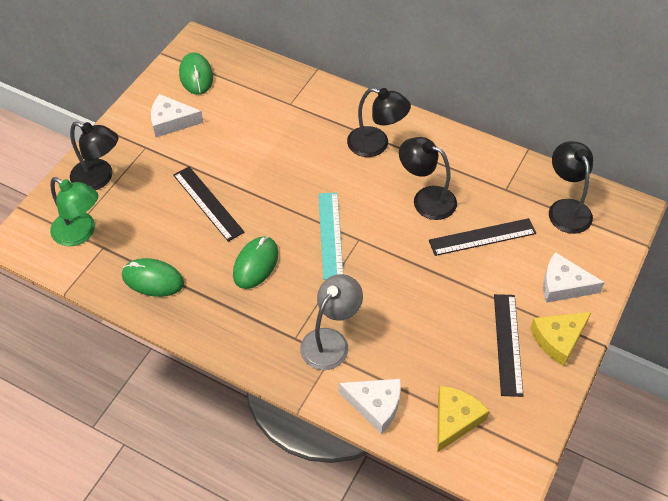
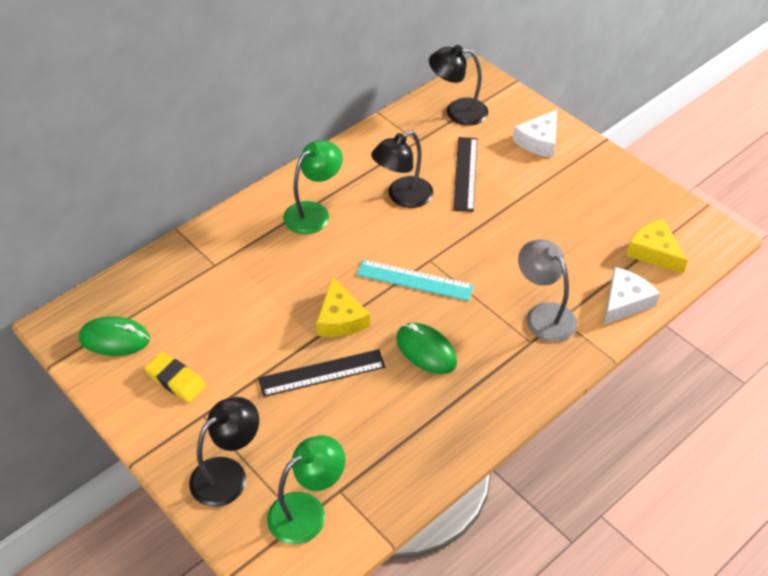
camera: 70 degrees left, 5 degrees down
(153, 279) = (408, 449): green mouse -> none
(171, 121) = (176, 380): white cheese -> yellow eraser
(376, 145) = (314, 212): black lamp -> green lamp
(508, 344) = (587, 194): black ruler -> none
(558, 339) = (593, 162): yellow cheese -> yellow cheese (340, 319)

